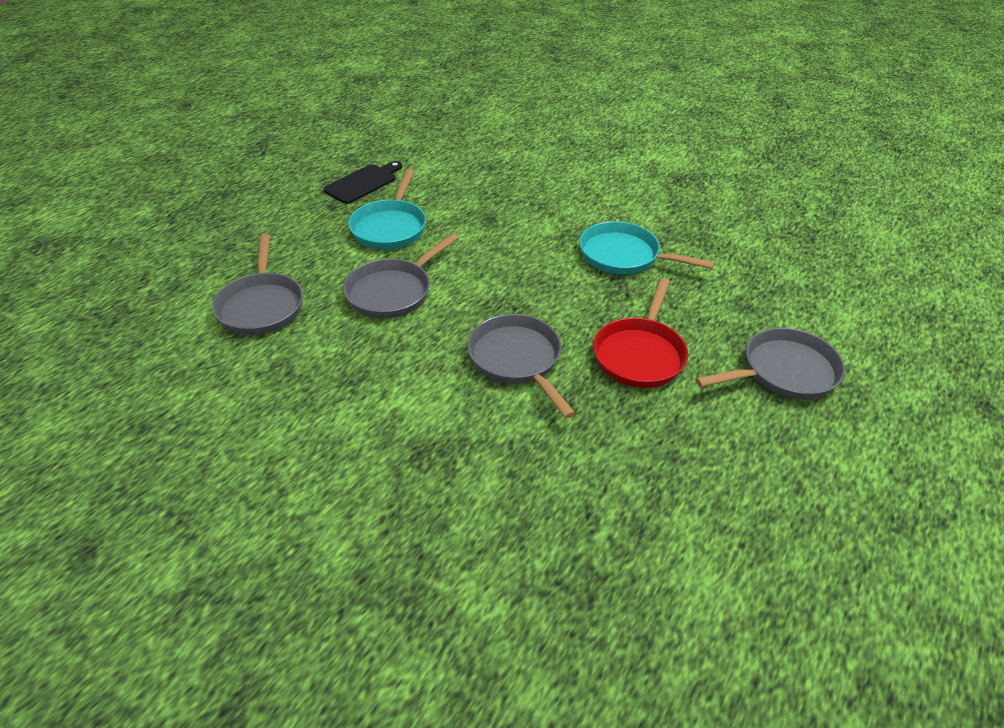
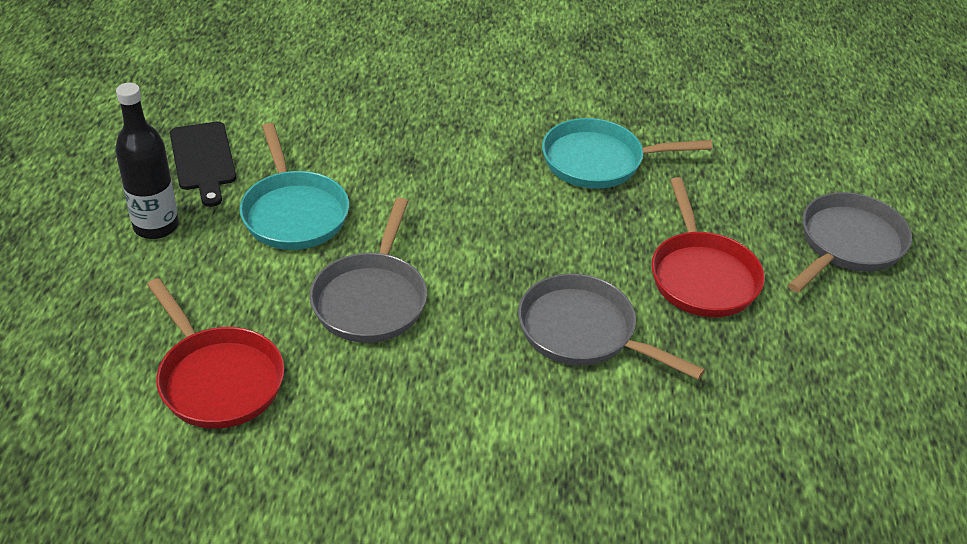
camera: 30 degrees left, 0 degrees up
(261, 306) = (218, 379): grey pan -> red pan
(304, 211) = (156, 226): none -> black bottle
(363, 183) = (203, 160): black cutting board -> black cutting board turned 150 degrees clockwise

